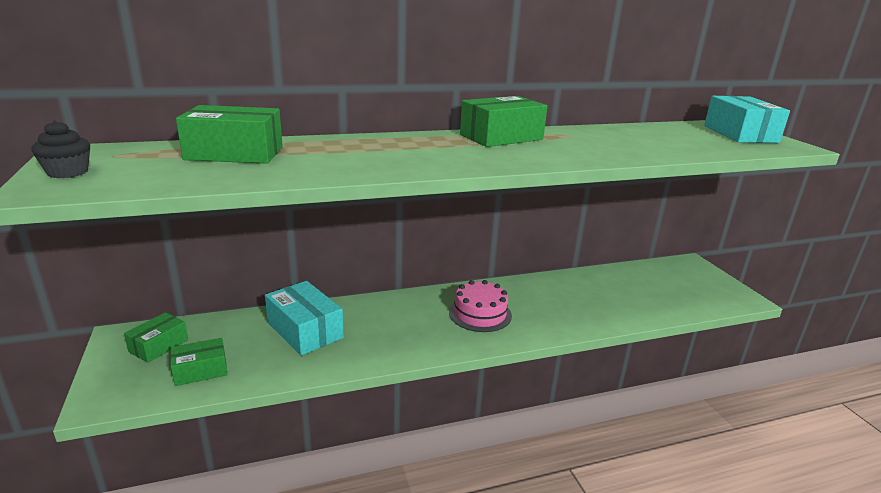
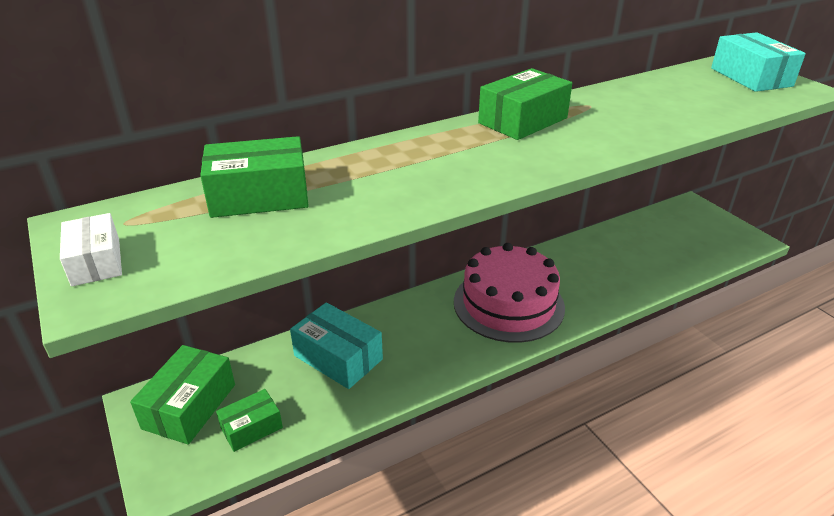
camera: 10 degrees left, 10 degrees up
(68, 172) = (96, 262): black cupcake -> white box
(159, 346) = (189, 406): green box -> green box, size x1.61
(480, 314) = (508, 304): pink cake -> pink cake, size x1.67

